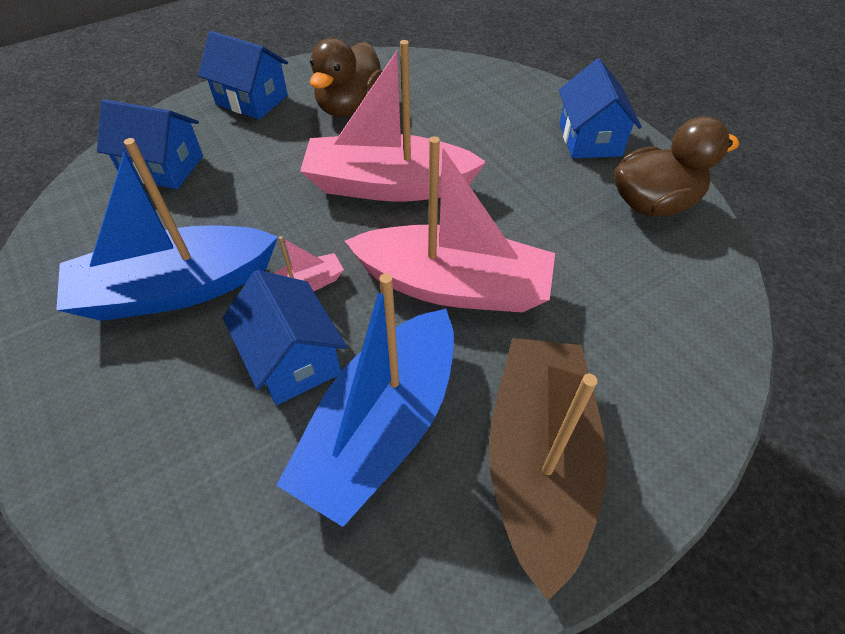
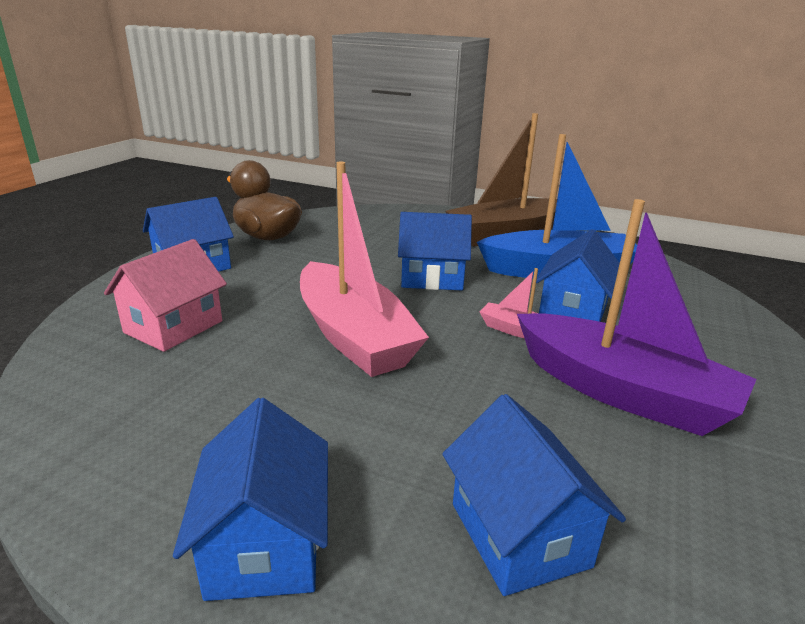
camera: 125 degrees left, 25 degrees down
(176, 289) = (621, 392): blue boat -> purple boat
(350, 107) = (221, 418): brown duck -> none
(453, 286) = (432, 278): pink boat -> blue house
(477, 111) = (174, 327): none -> pink house

